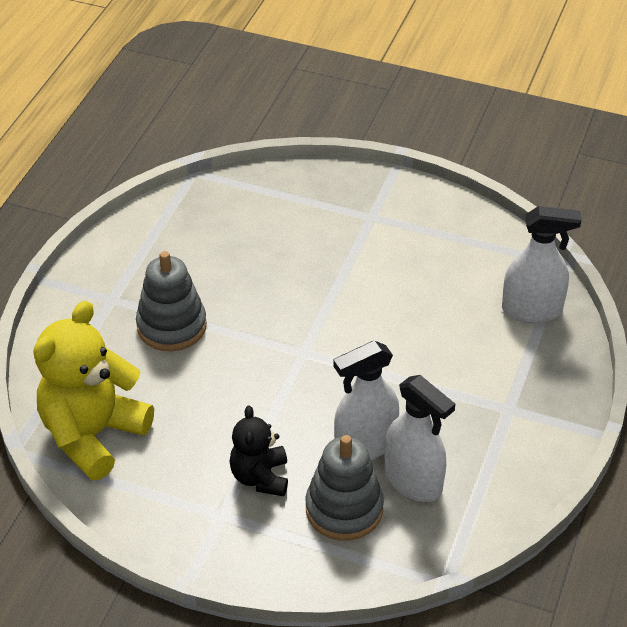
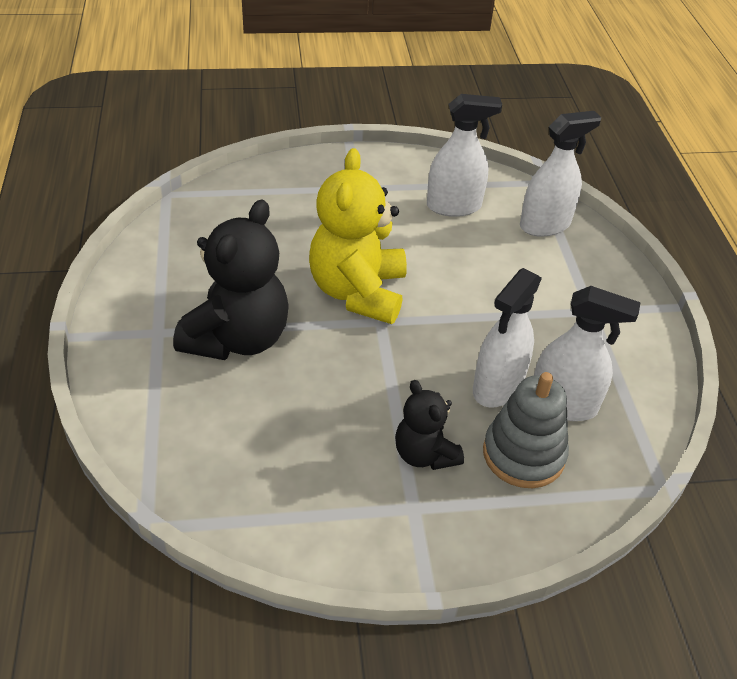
camera: 30 degrees left, 0 degrees up
(93, 435) = (225, 476): yellow teddy bear -> yellow teddy bear (358, 292)
(171, 326) = (237, 338): grey stacking toy -> black teddy bear
(453, 263) = (454, 206): none -> white spray bottle

